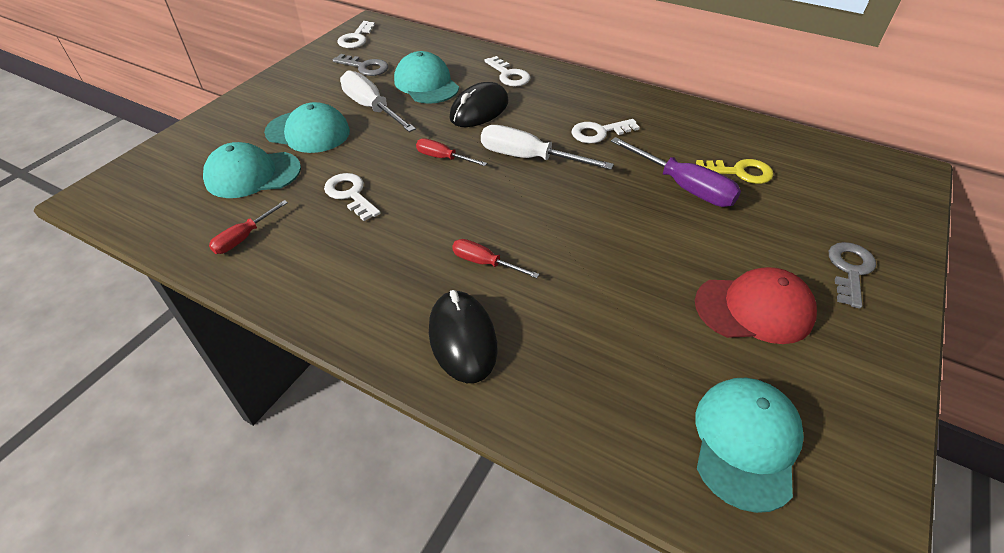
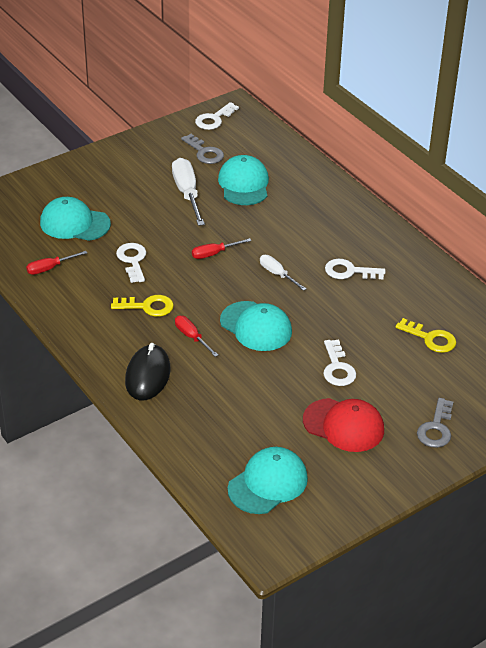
camera: 25 degrees right, 5 degrees down
(308, 132) = (129, 200): turquoise cap -> turquoise cap (256, 326)
(403, 243) = (147, 306): none -> yellow key
(443, 158) = (214, 254): red screwdriver -> red screwdriver turned 75 degrees counterclockwise
(479, 110) = (269, 222): black mouse -> none
(509, 75) = (318, 196): white key -> white key (337, 368)
(528, 158) = (277, 274): white screwdriver -> white screwdriver, size x0.57
(684, 187) = (375, 335): purple screwdriver -> none
(850, 270) = (436, 428): grey key -> grey key turned 150 degrees clockwise

